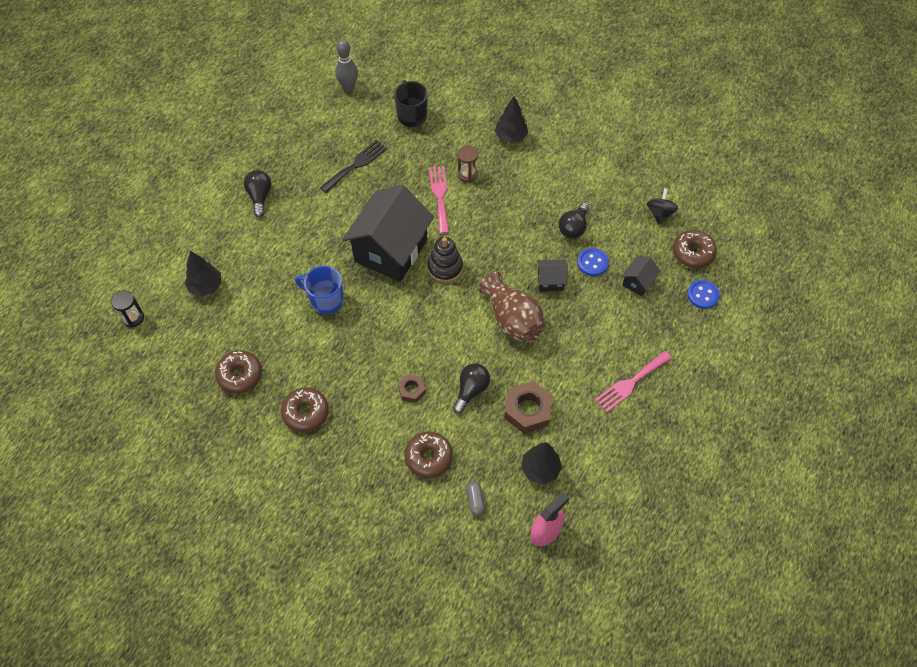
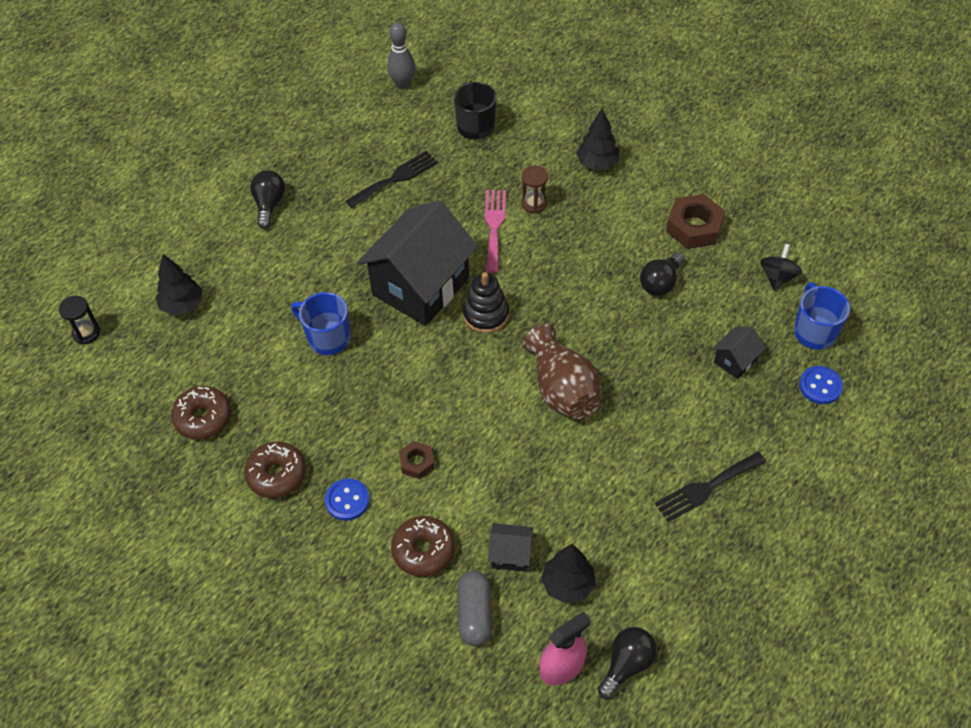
camera: 10 degrees right, 5 degrees down
(471, 390) = (493, 472): black light bulb -> black light bulb (627, 664)
(475, 500) = (475, 614): grey capsule -> grey capsule, size x1.60
(528, 410) = (563, 506): brown nut -> brown nut (694, 227)
(550, 281) = (620, 346): black house -> black house (510, 554)
(592, 263) = (679, 329): blue button -> blue button (347, 500)
(630, 383) = (706, 488): pink fork -> black fork
(692, 253) = (814, 331): brown donut -> blue mug

